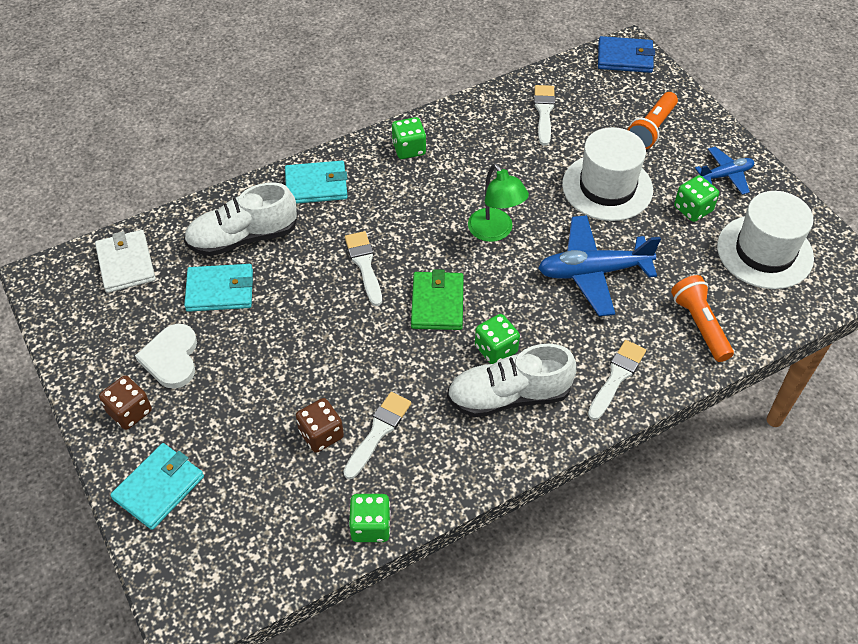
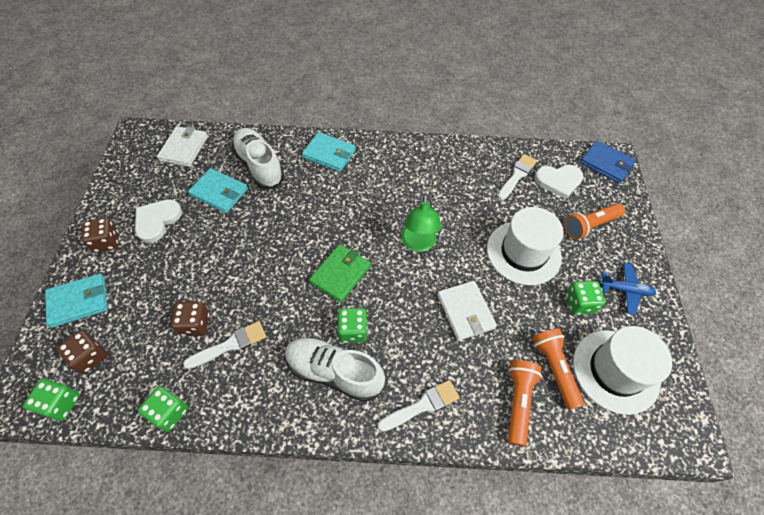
camera: 30 degrees right, 5 degrees up
(230, 530) = (90, 357): none -> brown dice
(243, 238) = (259, 166): white shoe -> white shoe turned 45 degrees clockwise
(364, 265) = (316, 221): white brush -> none
(409, 149) = (405, 158): green dice -> green dice (61, 403)
(590, 98) = (558, 181): none -> white heart
(593, 272) = (465, 311): blue plane -> white wallet
(711, 279) = (554, 369): none -> orange flashlight

